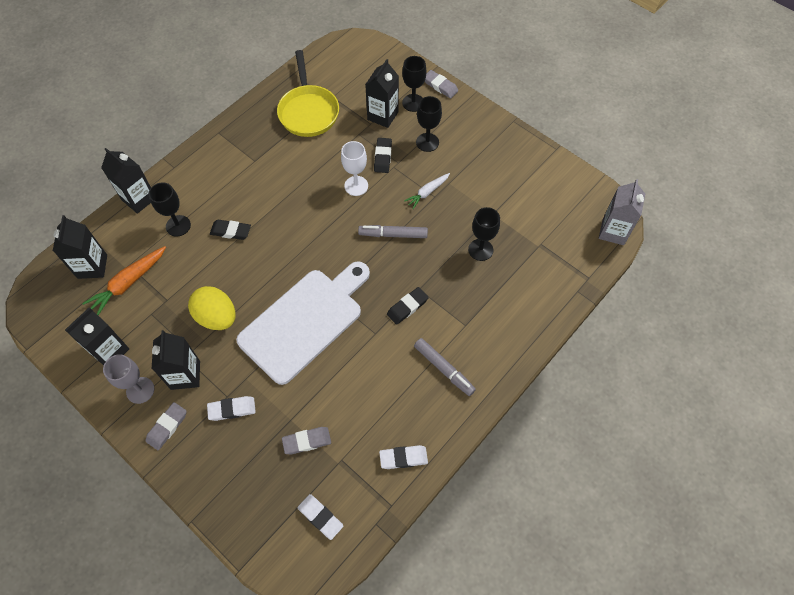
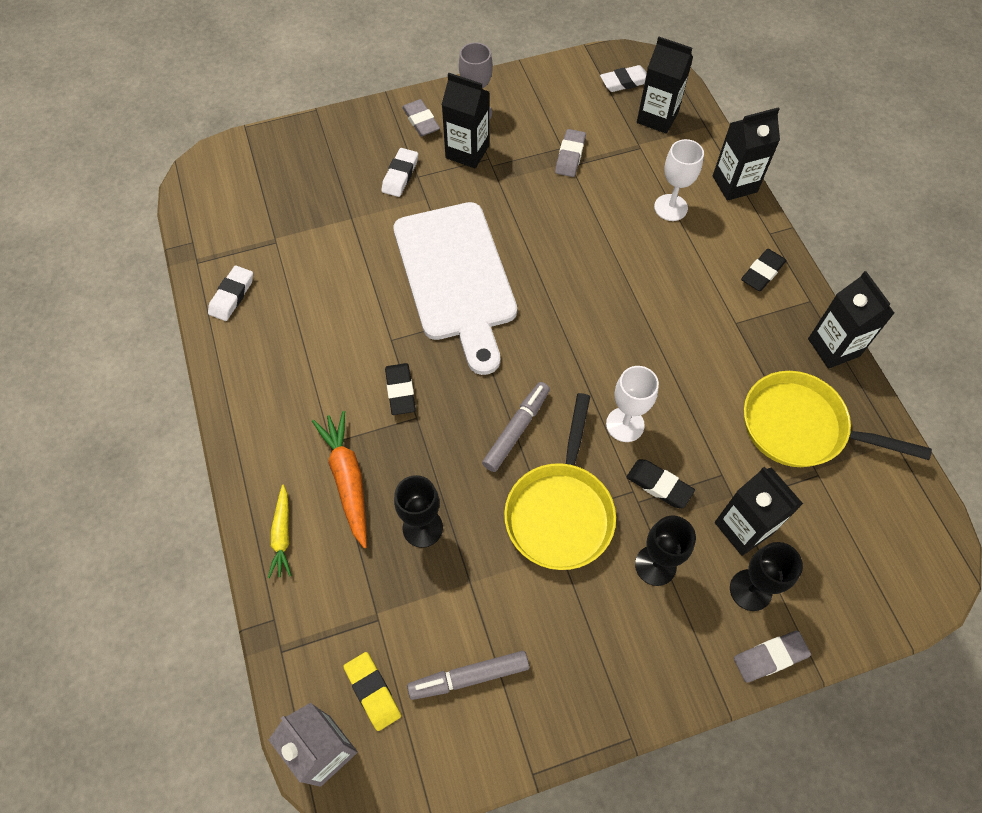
camera: 120 degrees right, 0 degrees up
(109, 351) = (538, 103): black carton -> black carton (833, 347)
(128, 283) = (614, 140): orange carrot -> orange carrot (347, 479)
(178, 226) = (670, 207): black goblet -> white goblet
(217, 317) = (518, 200): yellow egg -> none
(231, 231) = (631, 255): black eraser -> black eraser (762, 273)
(307, 441) = (317, 222): grey eraser -> grey eraser (570, 156)
(320, 517) = (236, 202): white eraser -> white eraser (625, 82)
(427, 192) = (560, 512): white carrot -> yellow pan
(444, 369) = (295, 387): grey marker -> grey marker (469, 677)
(534, 315) = (282, 535): none -> yellow carrot
(574, 227) = (372, 692): none -> yellow eraser

